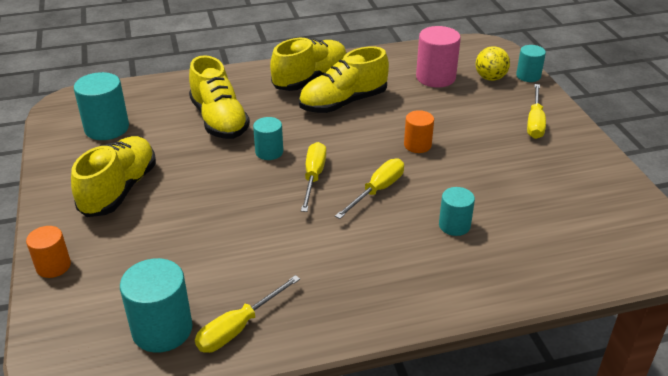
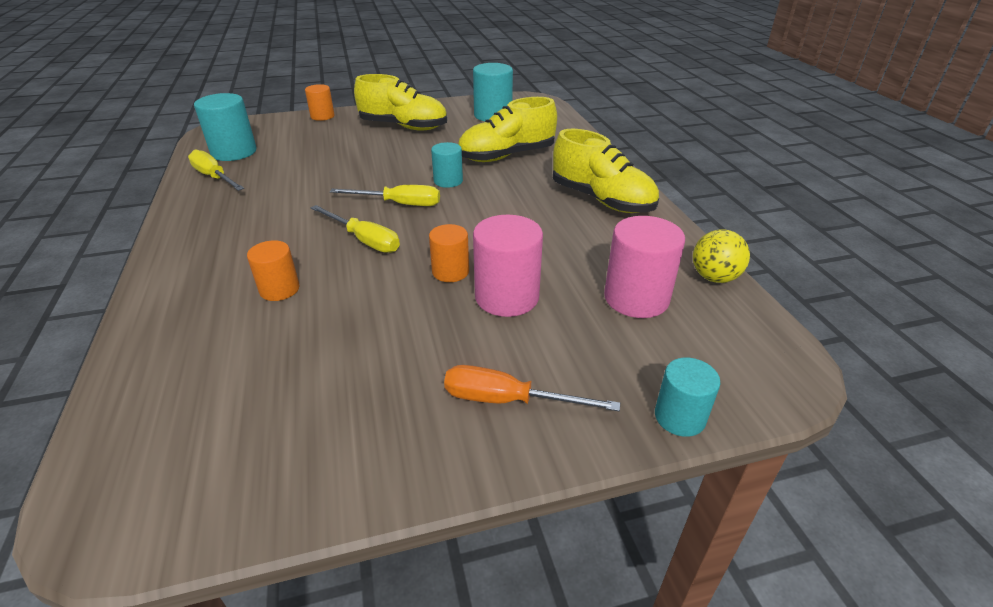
camera: 90 degrees right, 0 degrees up
(343, 103) = (549, 221): yellow shoe -> none
(443, 122) = (507, 297): none -> pink cylinder
(454, 225) = (279, 289): turquoise cylinder -> orange cylinder
(490, 78) = (654, 361): yellow ball -> yellow ball (714, 277)
(535, 122) = (508, 400): yellow screwdriver -> orange screwdriver

